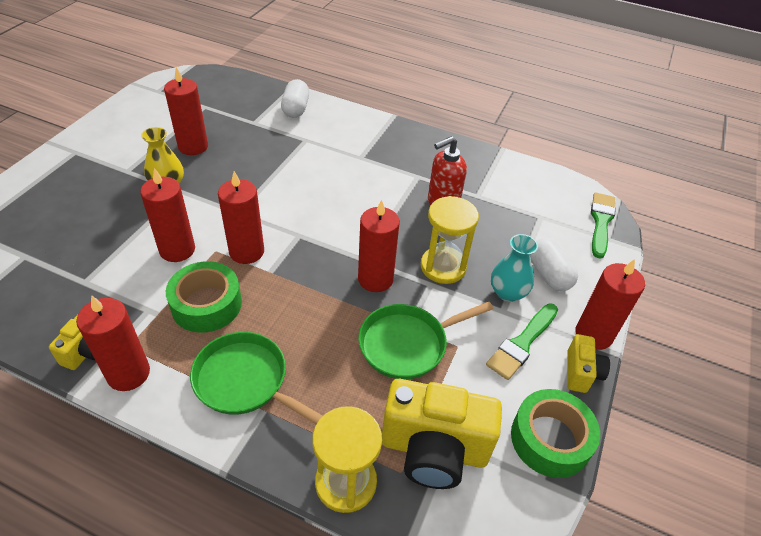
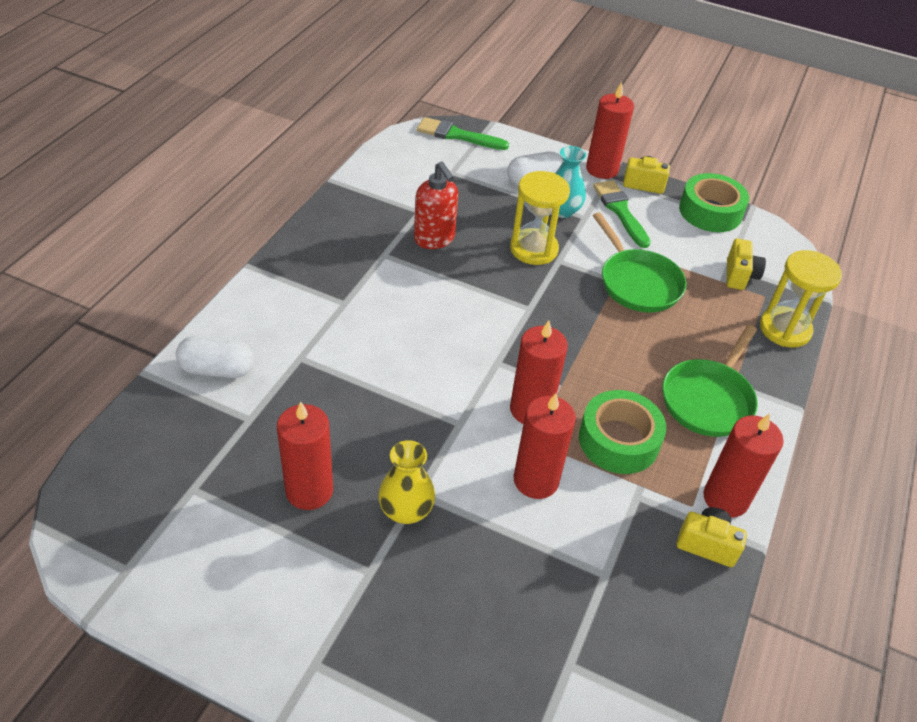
camera: 90 degrees left, 0 degrees up
(375, 279) = (558, 300): red candle -> none
(434, 450) = (739, 276): yellow camera -> yellow camera, size x0.51
(522, 343) = (620, 211): green brush -> green brush turned 150 degrees counterclockwise

